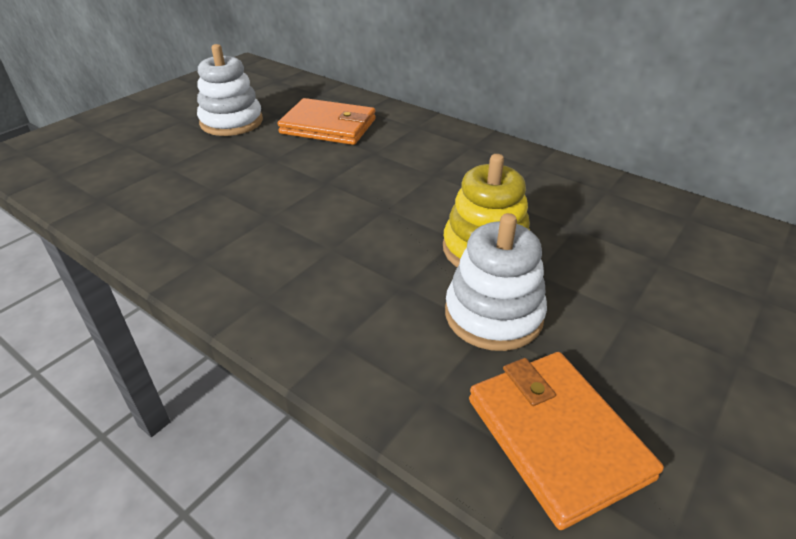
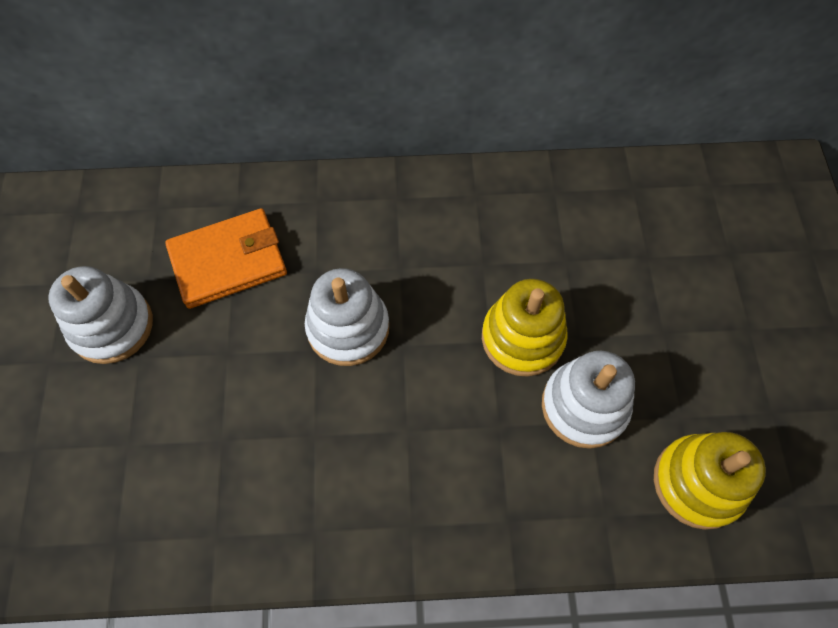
camera: 40 degrees left, 25 degrees up
(360, 183) = (348, 328): none -> white stacking toy
(556, 437) = (698, 483): orange wallet -> yellow stacking toy

